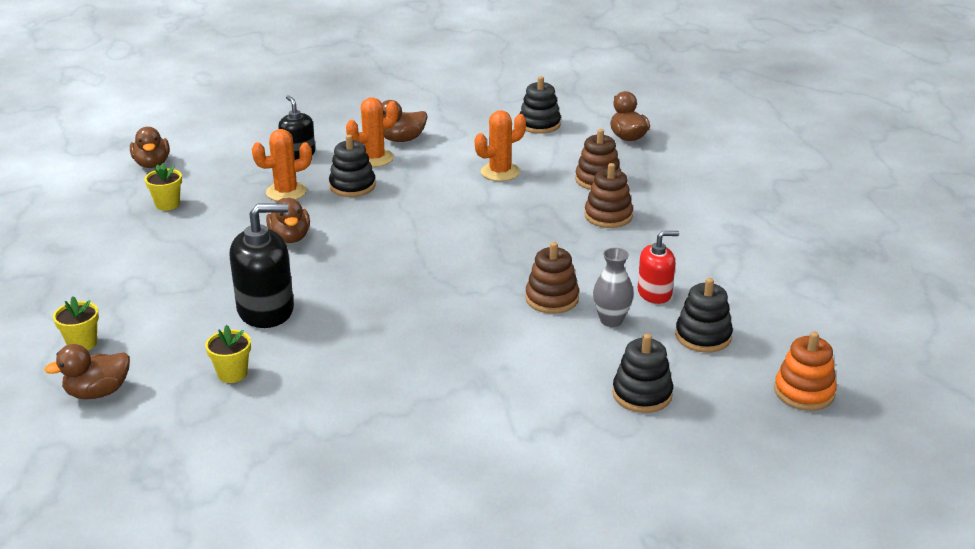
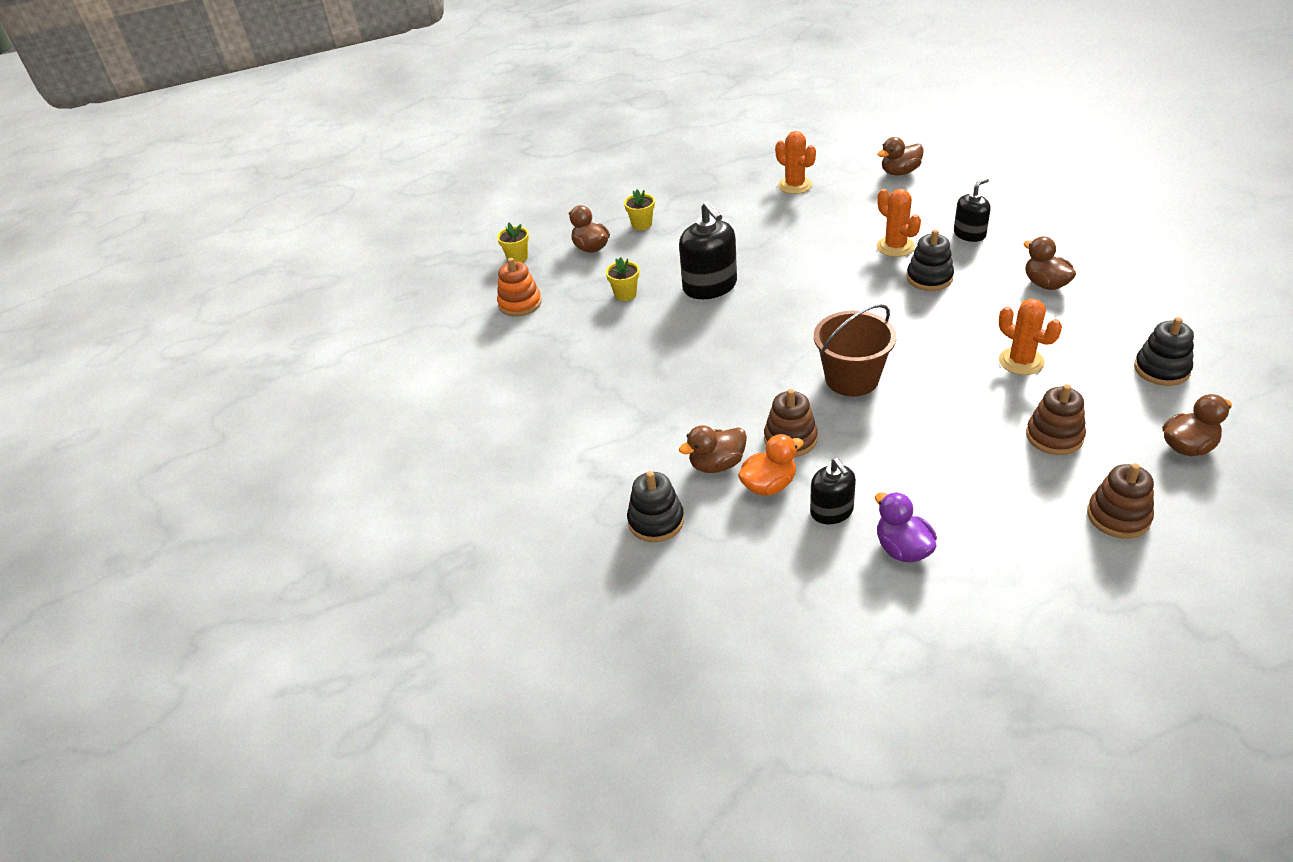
camera: 85 degrees right, 10 degrees up
(167, 204) = (840, 199): yellow flower pot -> yellow flower pot (517, 258)
(290, 237) = (821, 269): brown duck -> brown duck (717, 464)
(374, 158) = (992, 277): orange cactus -> orange cactus (795, 185)
(480, 252) = (852, 379): none -> brown bucket
(608, 216) = (974, 456): brown stacking toy -> brown stacking toy (1118, 516)
(611, 320) = (769, 485): grey vase -> orange duck
(654, 293) = (831, 511): red soap dispenser -> black soap dispenser
(703, 336) = (765, 557): black stacking toy -> none
(706, 268) = (902, 549): none -> purple duck
(804, 392) = (690, 646): orange stacking toy -> orange stacking toy (520, 303)

